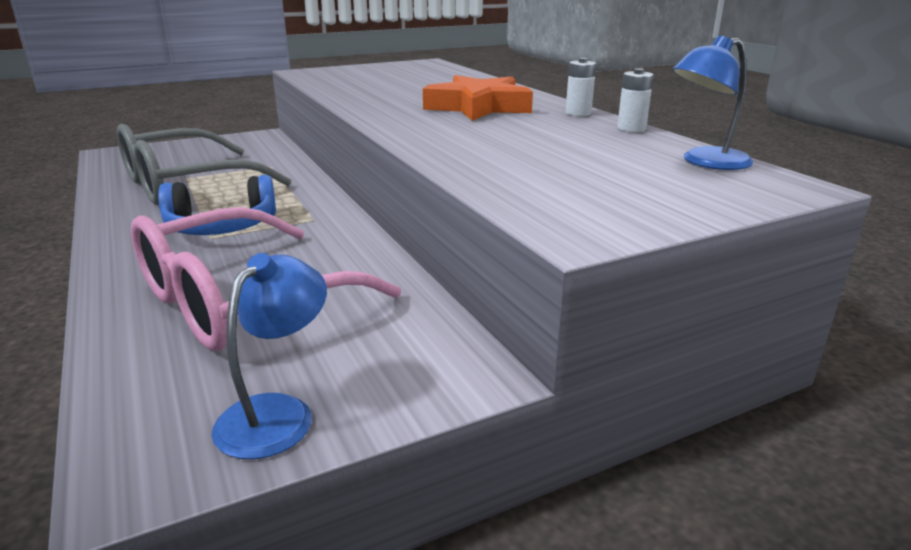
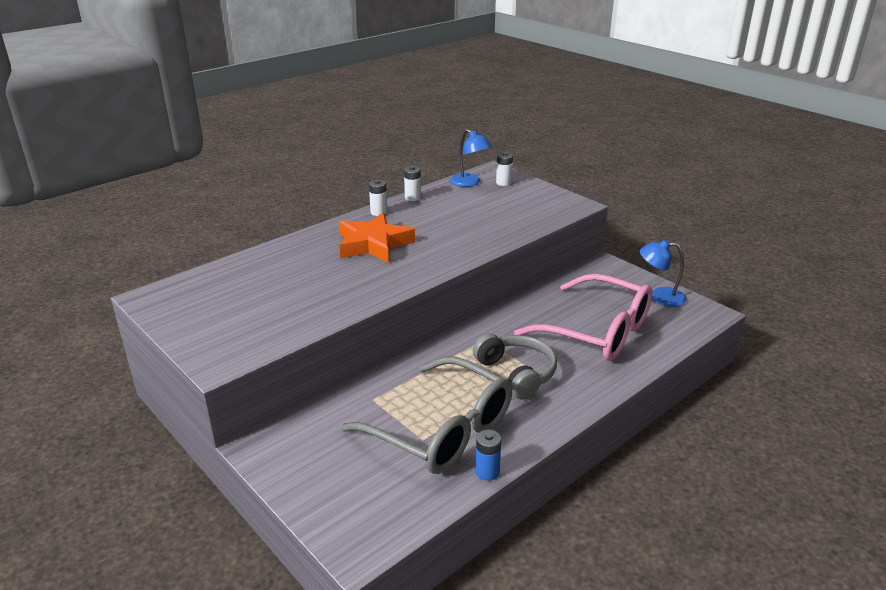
camera: 105 degrees left, 5 degrees up
(102, 194) = (487, 472): none -> blue battery
(221, 226) = (516, 373): blue headphones -> grey headphones
(713, 185) = (503, 183): none -> white battery

